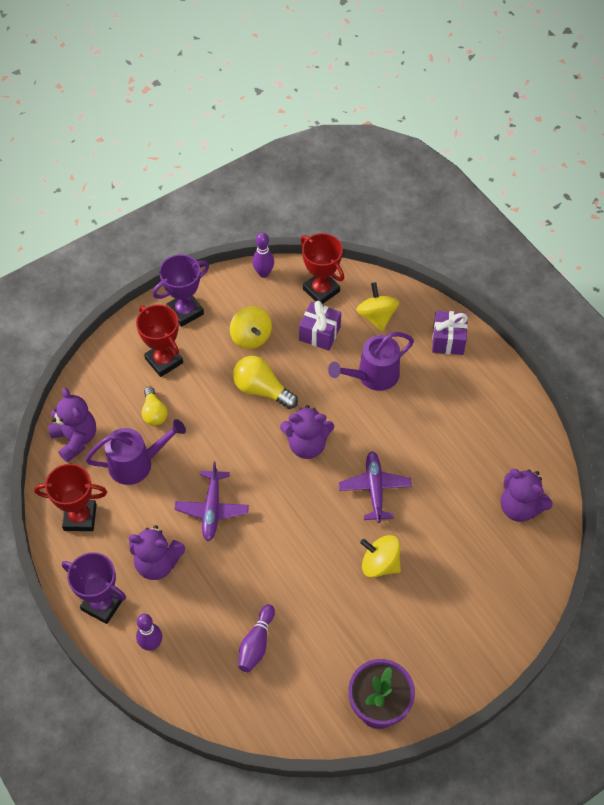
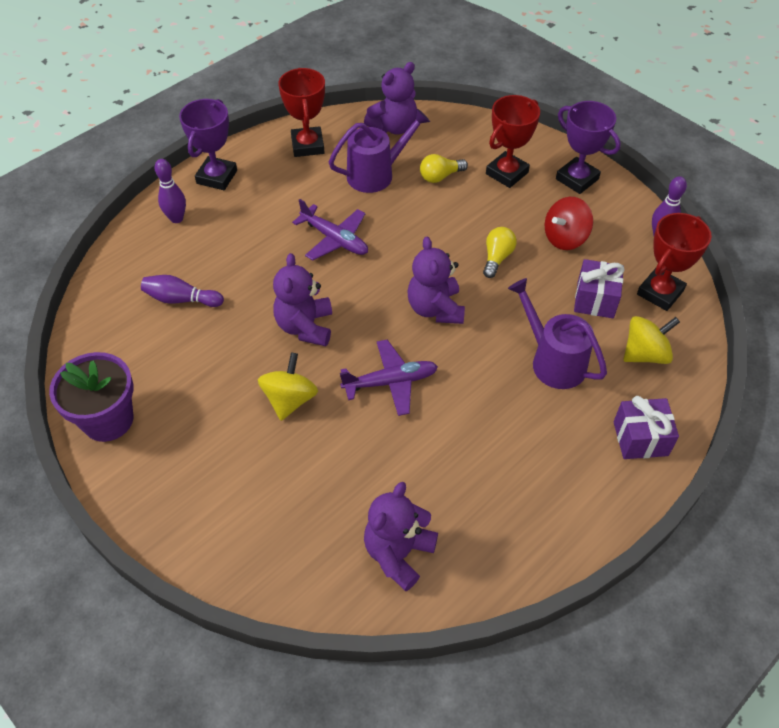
camera: 80 degrees right, 5 degrees down
(137, 463) = (376, 174): purple watering can -> purple watering can turned 90 degrees counterclockwise
(157, 563) = (265, 208): purple teddy bear -> purple teddy bear (305, 327)
(212, 509) = (335, 239): purple plane -> purple plane turned 135 degrees counterclockwise
(251, 337) = (565, 238): yellow spinning top -> red spinning top
(261, 390) = (497, 258): yellow light bulb -> yellow light bulb, size x0.66

